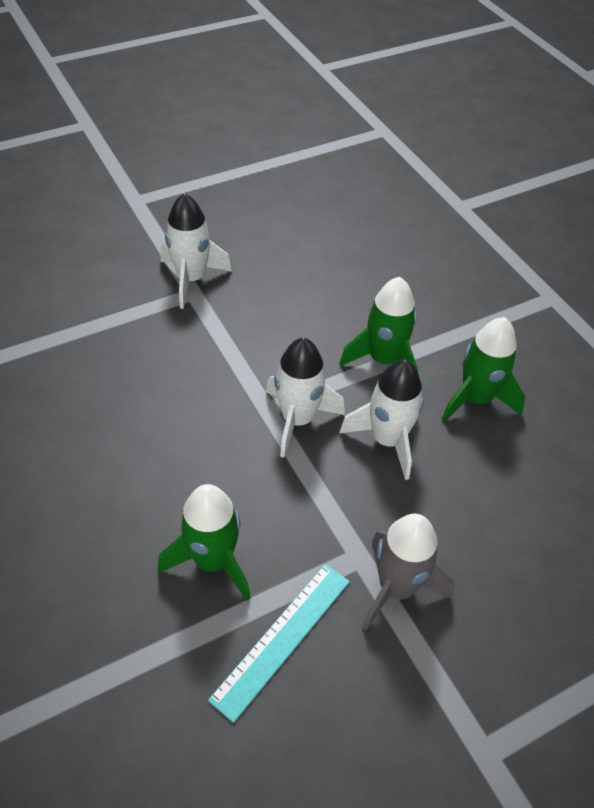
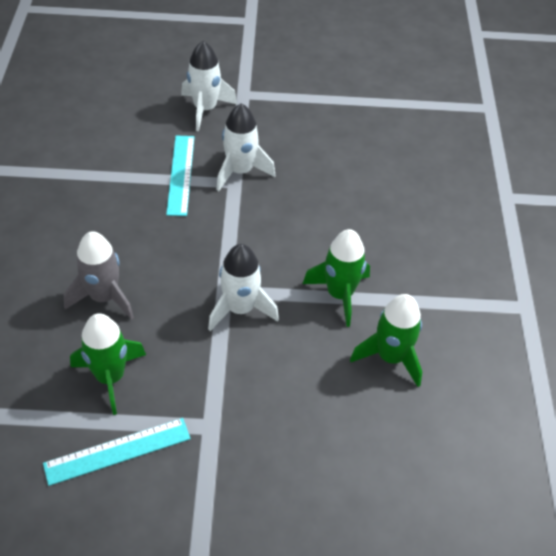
camera: 30 degrees right, 0 degrees up
(129, 307) = (181, 174): none -> turquoise ruler
(387, 440) = (295, 355): white rocket -> white rocket (205, 109)
(396, 588) = (220, 460): grey rocket -> grey rocket (104, 297)

